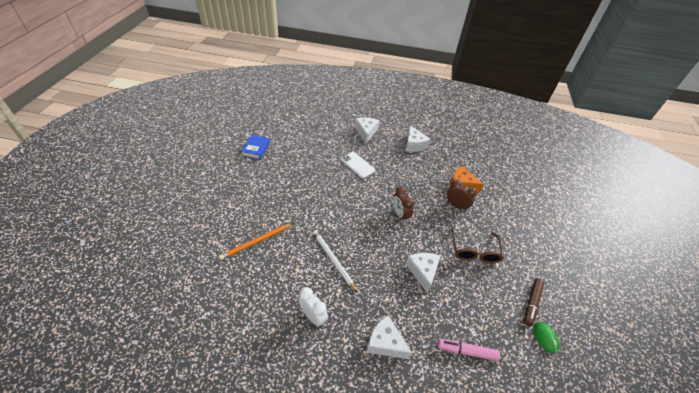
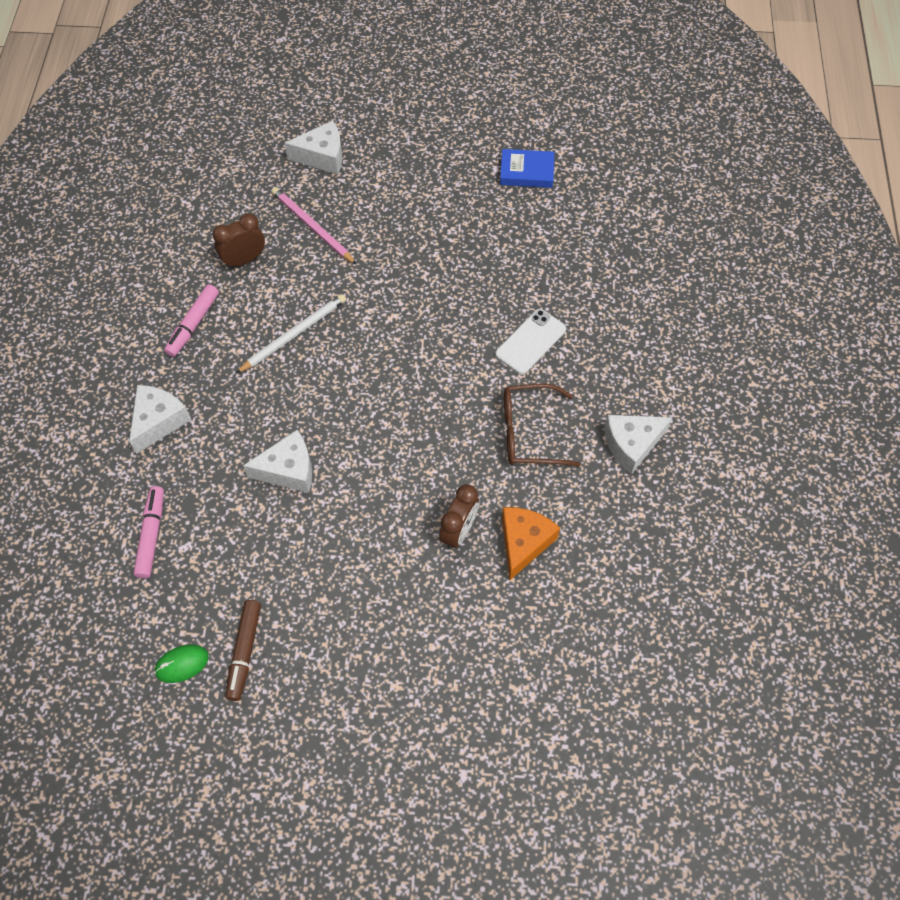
camera: 85 degrees right, 15 degrees up
(256, 242) = (312, 227): orange pencil -> pink pencil
(313, 316) = (193, 325): white clock -> pink marker
(366, 132) = (642, 345): white cheese -> white cheese (322, 156)
(400, 215) = (412, 427): brown clock -> brown clock (244, 260)
(474, 251) = (347, 559): brown glasses -> brown glasses (530, 432)
(531, 303) = (244, 652): brown marker -> brown marker turned 105 degrees counterclockwise

